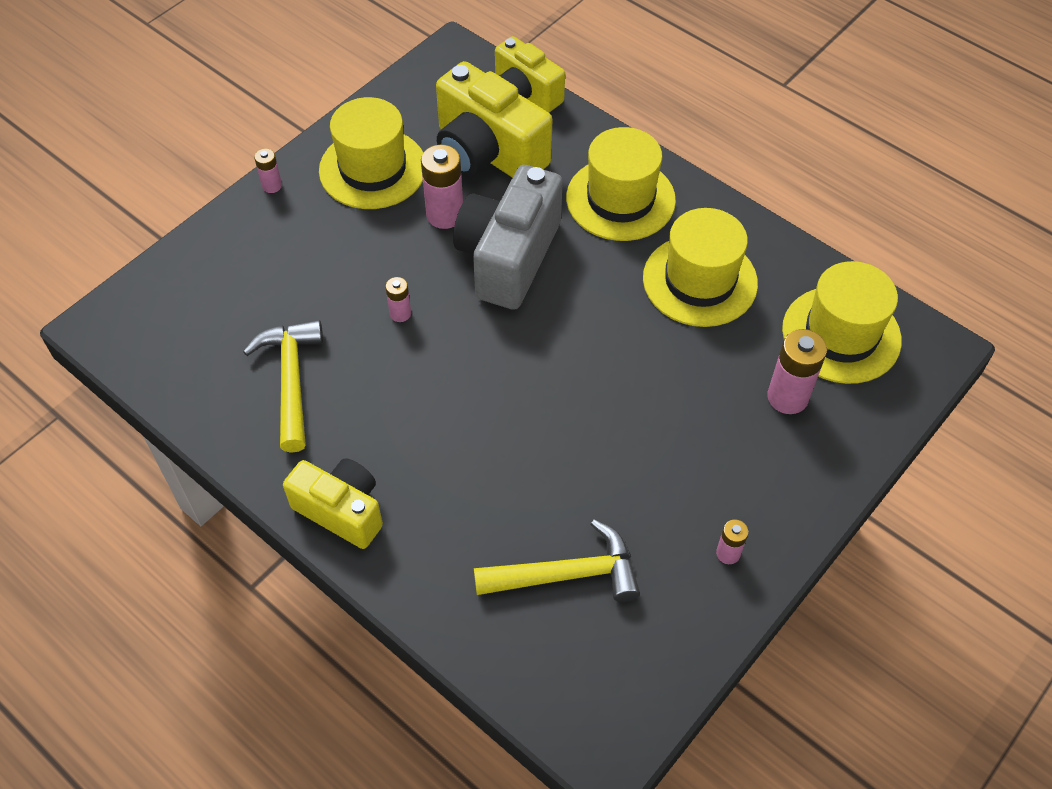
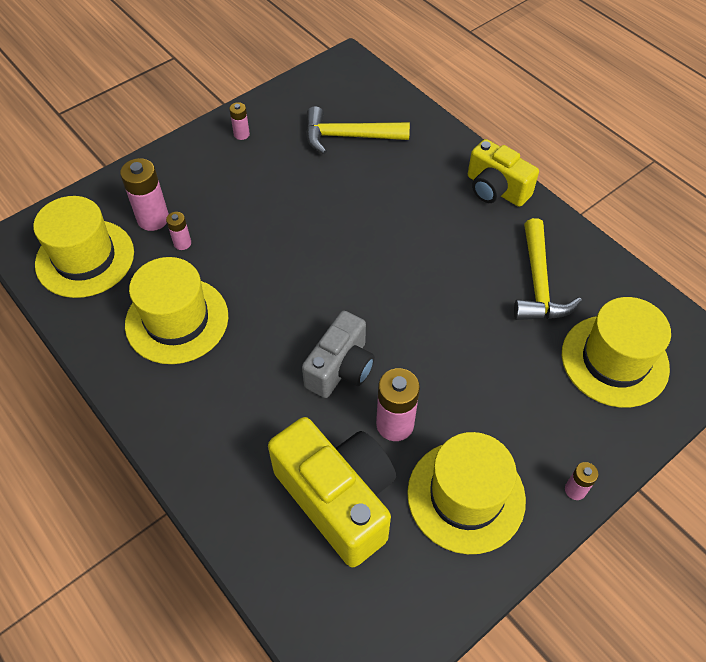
camera: 170 degrees left, 0 degrees up
(400, 313) = (446, 327): pink battery -> pink battery (182, 243)
(509, 257) = (340, 368): grey camera -> grey camera, size x0.65
(525, 94) = (278, 583): yellow camera -> none
(620, 199) = (216, 416): yellow hat -> yellow hat (614, 360)

